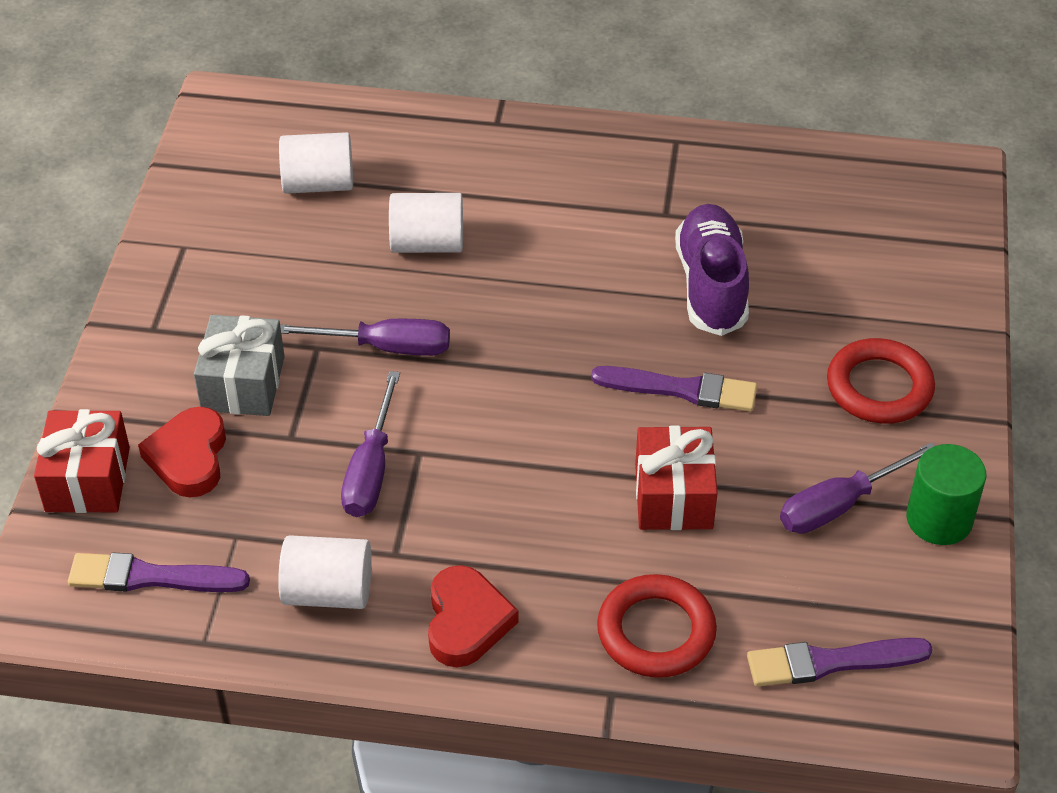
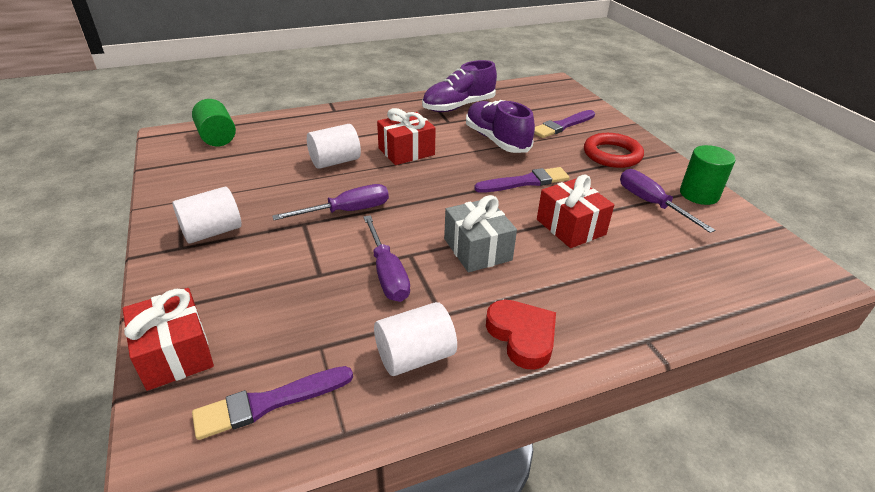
camera: 30 degrees left, 10 degrees down
(189, 457) = (252, 310): red heart -> none
(243, 383) = (265, 256): grey gift -> grey gift (477, 249)
(288, 130) = (217, 137): none -> green cylinder
(318, 184) = (251, 153): white cylinder -> white cylinder (212, 232)
(547, 259) = (406, 151): none -> red gift
(656, 631) = (633, 295): red ring -> none
(712, 181) = (458, 106): none -> purple shoe
(831, 662) = (733, 274): purple brush -> purple brush (562, 126)
(840, 505) = (651, 203): purple screwdriver -> purple screwdriver turned 120 degrees clockwise

